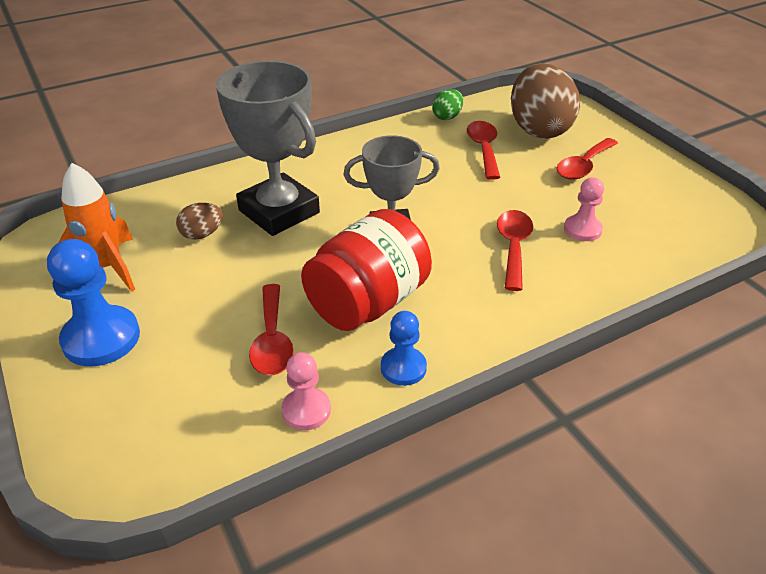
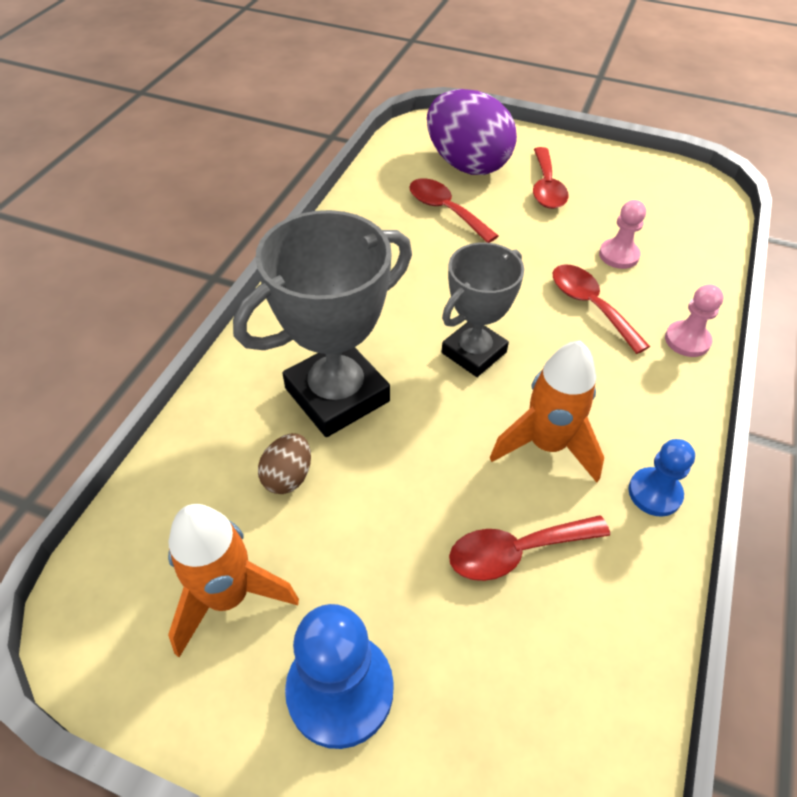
camera: 40 degrees left, 10 degrees up
(272, 340) = (516, 551): red spoon -> red spoon turned 120 degrees clockwise
(279, 211) = (337, 395): grey trophy -> grey trophy turned 45 degrees counterclockwise
(306, 410) = (636, 603): pink pawn -> pink pawn (687, 340)
(368, 302) = (546, 445): red jar -> orange rocket
(447, 117) = (369, 189): green egg -> none
(539, 129) = (467, 164): brown egg -> purple egg

